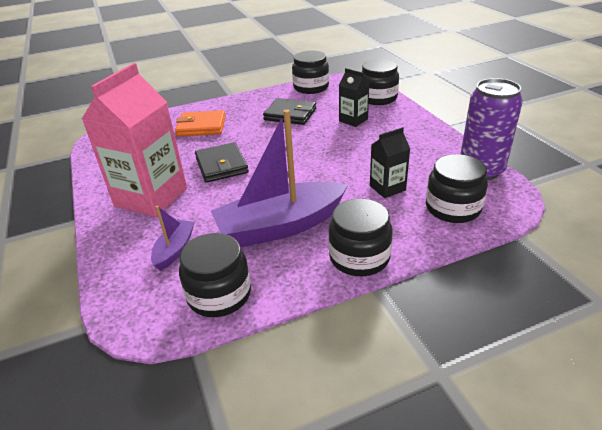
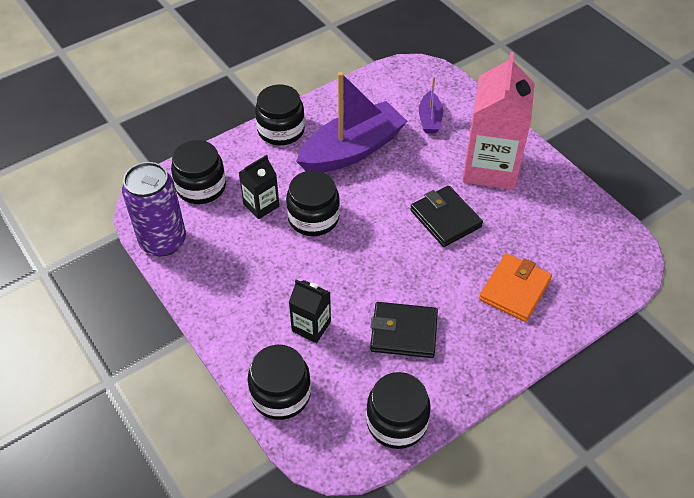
camera: 165 degrees right, 15 degrees up
(201, 126) = (514, 289): orange wallet -> orange wallet turned 45 degrees counterclockwise
(219, 295) = (375, 91): black jar -> black jar (313, 218)

